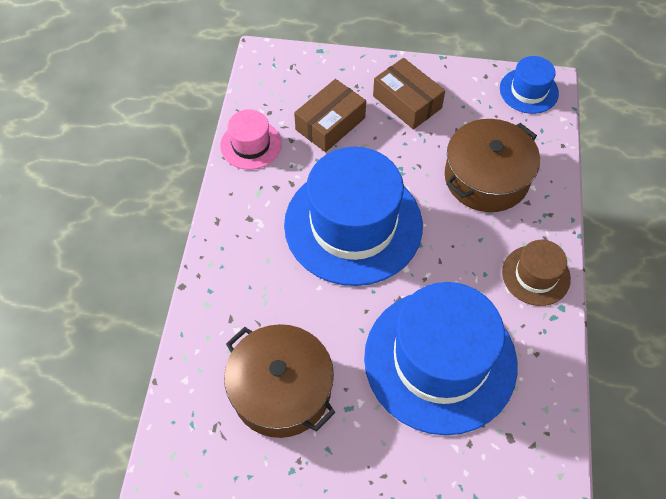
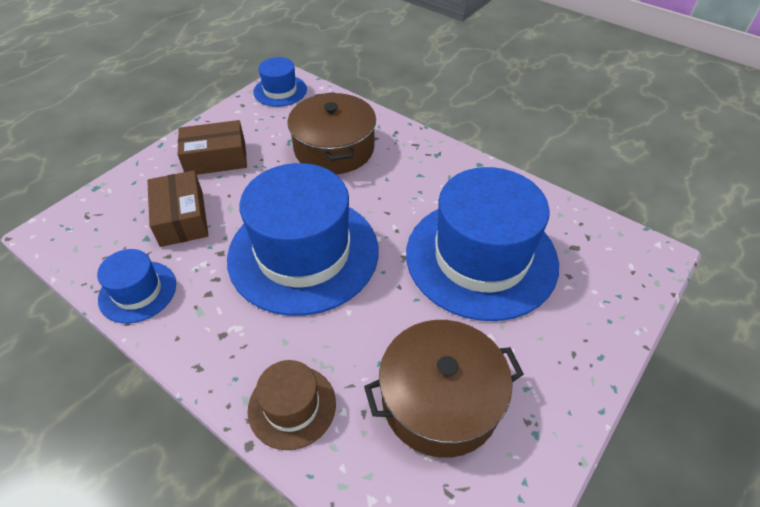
camera: 60 degrees left, 10 degrees down
(251, 145) = (137, 291): pink hat -> blue hat
(536, 275) = (442, 164): brown hat -> brown hat (292, 406)

